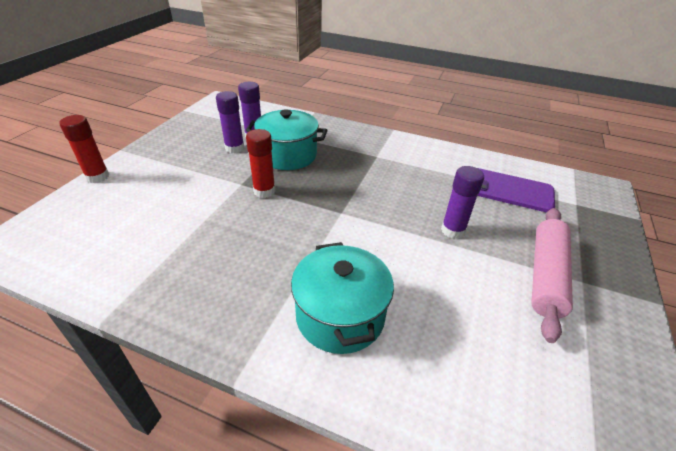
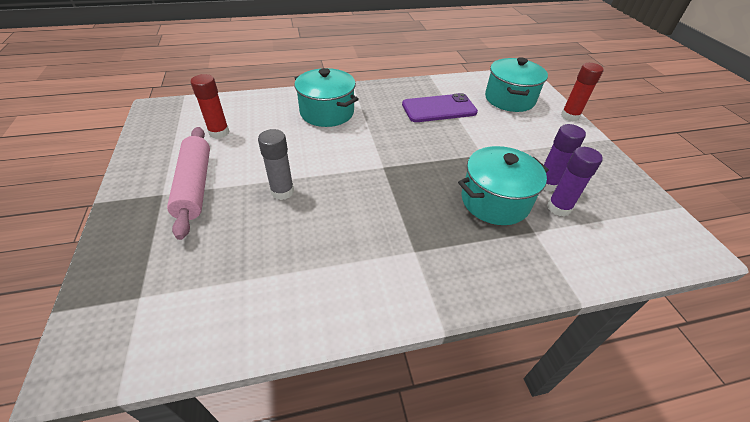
camera: 145 degrees right, 5 degrees up
(101, 221) = (509, 99): none -> turquoise pot
(264, 191) = (458, 156): red glue stick -> red glue stick (219, 132)
(453, 230) = (282, 192): purple glue stick -> grey glue stick
(509, 190) = (232, 275): purple phone -> purple phone (439, 108)

